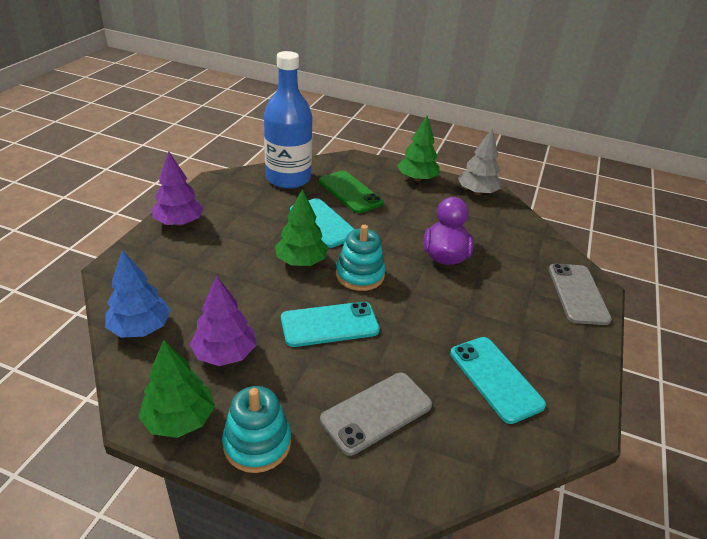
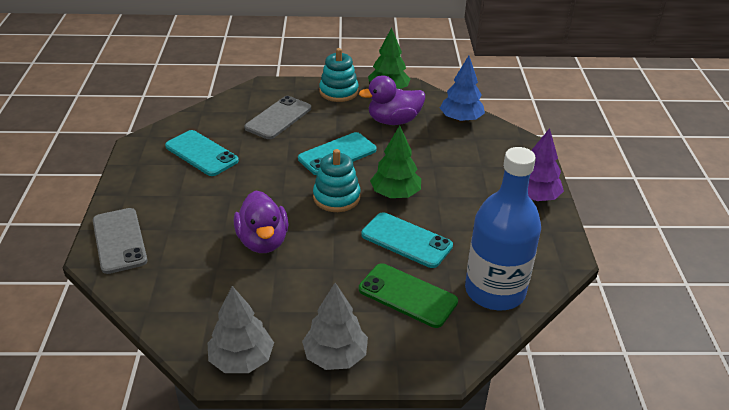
camera: 160 degrees right, 0 degrees up
(225, 353) = (393, 121): purple tree -> purple duck
(417, 179) = (335, 356): green tree -> grey tree

